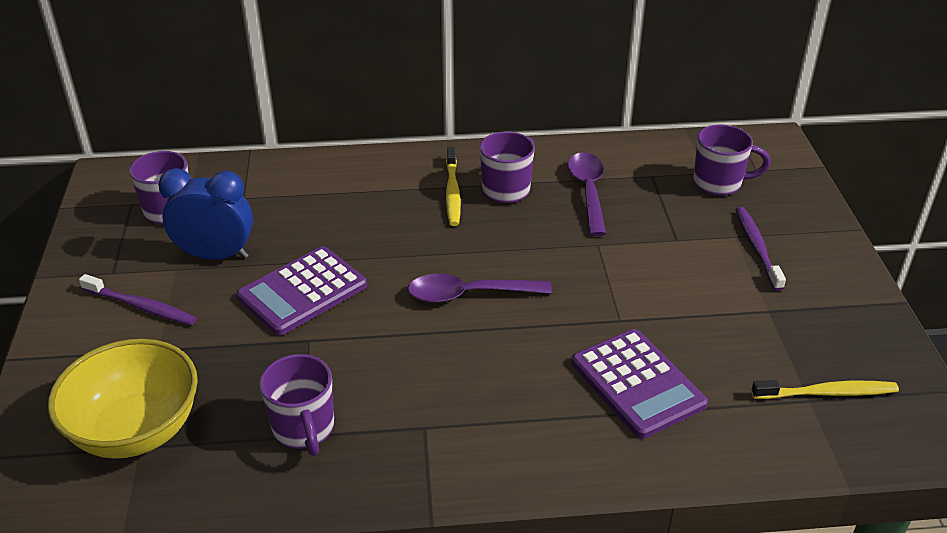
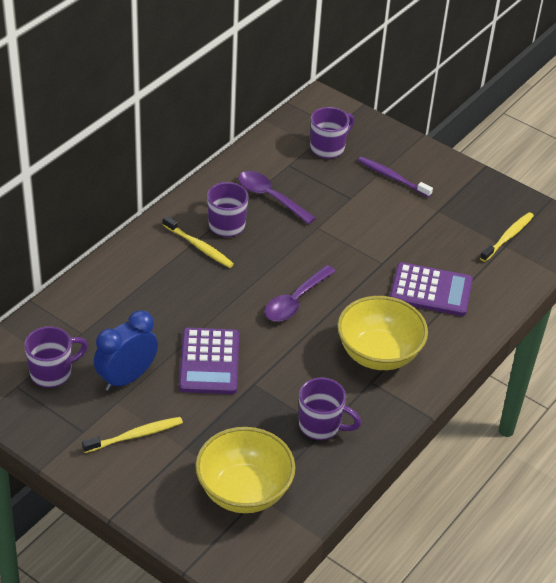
camera: 50 degrees left, 5 degrees up
(141, 306) = (135, 435): purple toothbrush -> yellow toothbrush
(476, 405) = (378, 354): none -> yellow bowl

